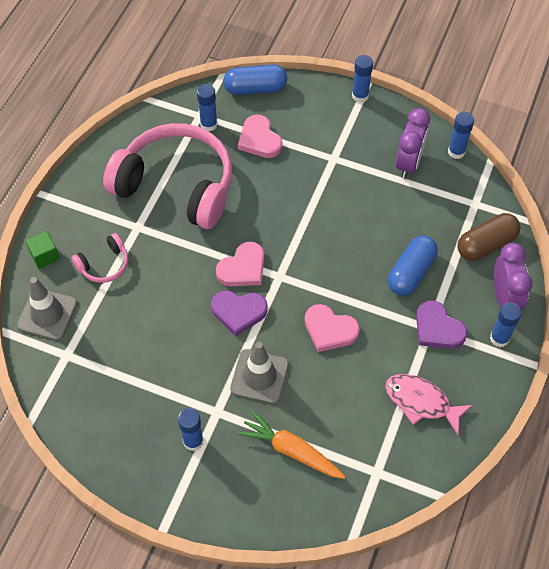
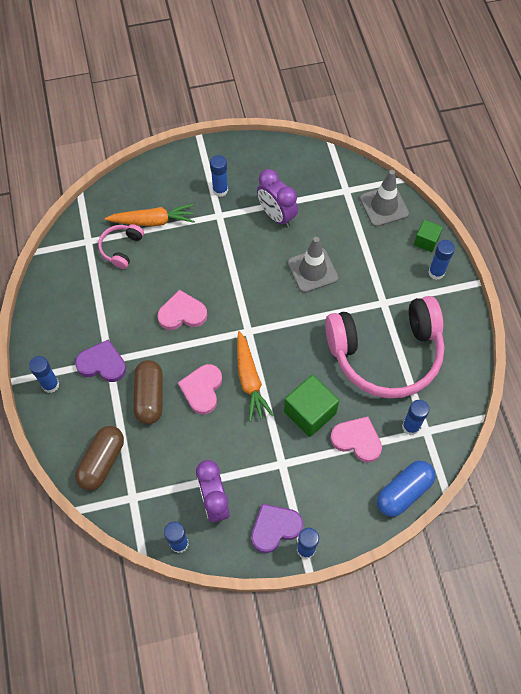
camera: 145 degrees right, 5 degrees up
(66, 223) = (436, 272): none -> blue glue stick
(104, 265) = (379, 260): pink headphones -> pink headphones (121, 248)
(238, 312) = (257, 286): purple heart -> purple heart (275, 528)
(243, 268) = (280, 320): pink heart -> pink heart (202, 389)
(259, 376) = (208, 253): grey traffic cone -> grey traffic cone (312, 270)
(280, 180) = (310, 412): none -> green cube
(311, 234) = (250, 380): none -> orange carrot
(411, 272) = (150, 397): blue capsule -> brown capsule
(421, 402) = (84, 302): pink fish -> none
(504, 297) = (63, 422): purple clock -> purple clock (276, 215)

